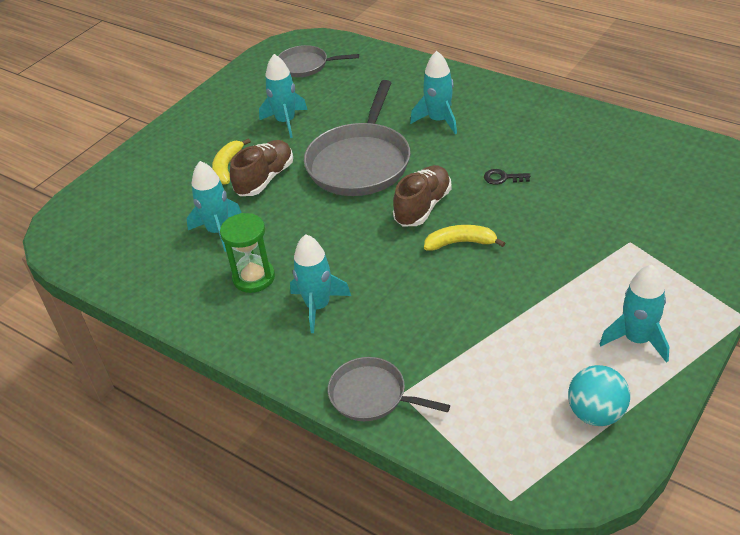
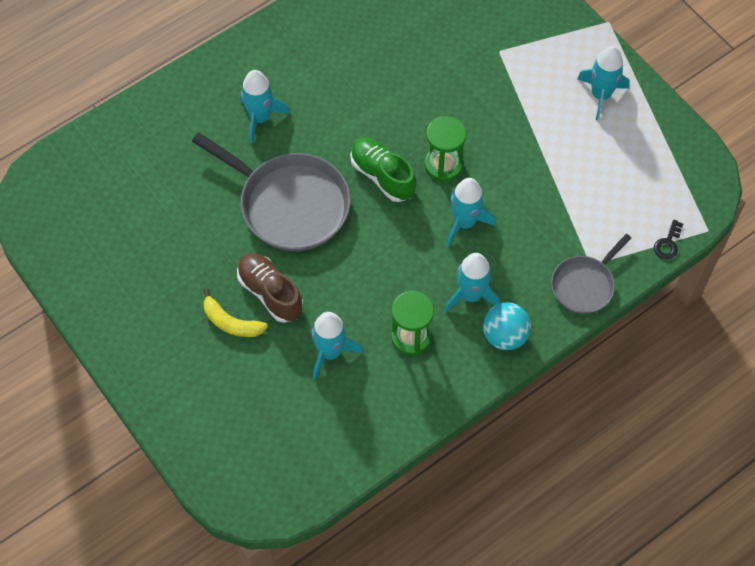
camera: 75 degrees left, 20 degrees up
(286, 122) = (182, 250): turquoise rocket -> turquoise rocket (464, 223)
(305, 65) = (84, 203): grey pan -> none
(423, 207) = (382, 176): brown shoe -> green shoe
(460, 243) = (443, 165): yellow banana -> green hourglass
(503, 178) = (375, 102): black key -> black key (668, 243)
(596, 413) = (656, 150): turquoise ball -> turquoise ball (505, 336)

